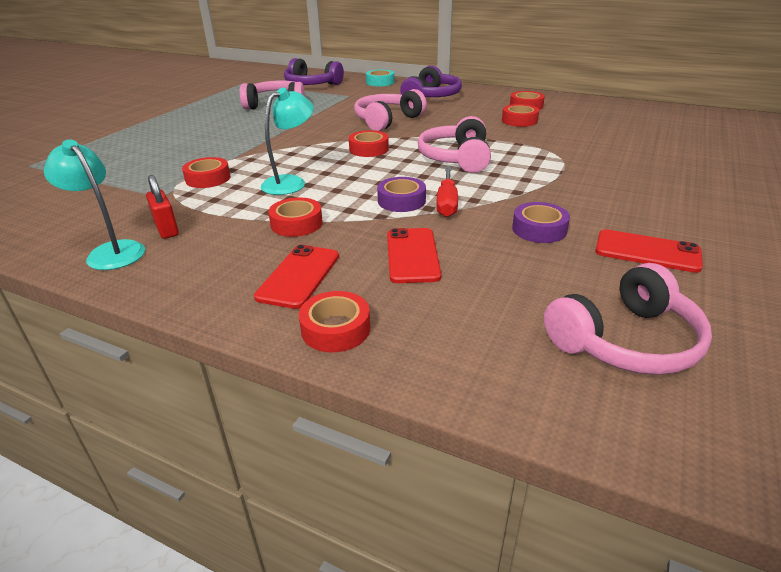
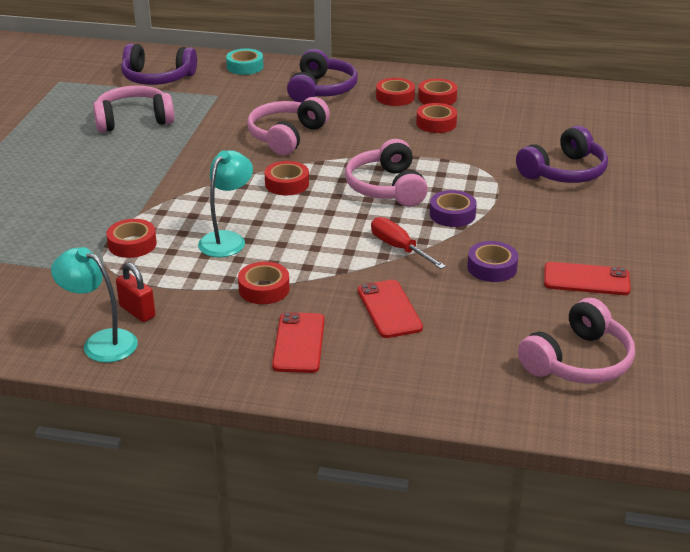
camera: 15 degrees left, 0 degrees up
(335, 329) = (356, 384): red tape -> red tape (395, 97)
(401, 201) = (353, 250): purple tape -> purple tape (452, 214)
(447, 203) = (398, 248): red screwdriver -> red screwdriver turned 150 degrees clockwise
(634, 160) = (564, 172): none -> purple headphones

